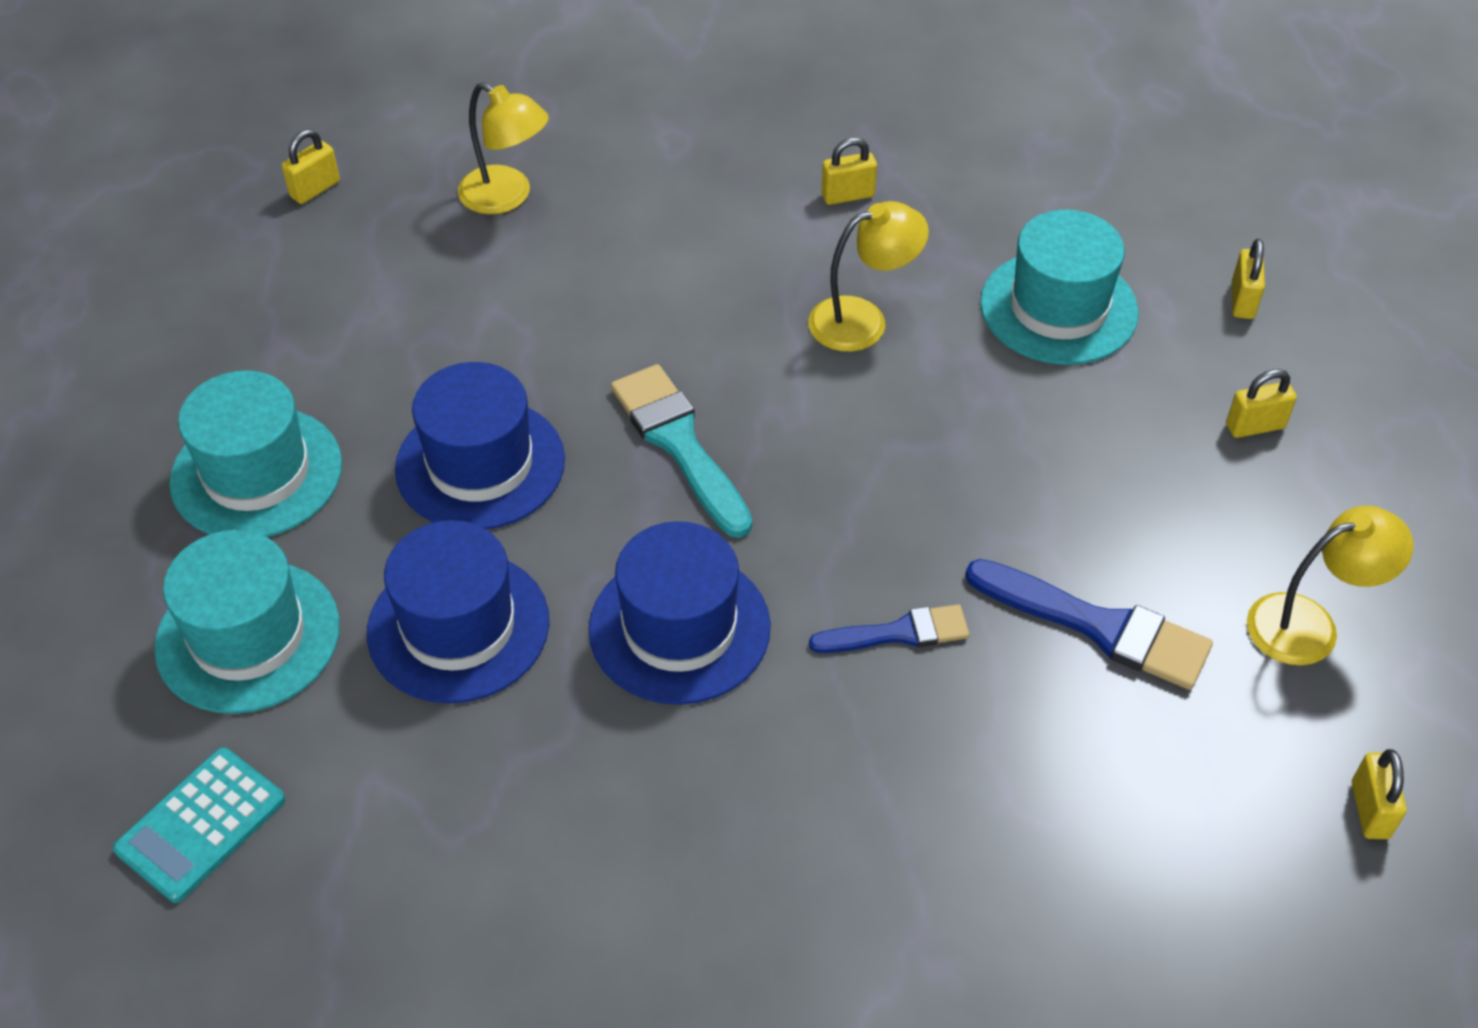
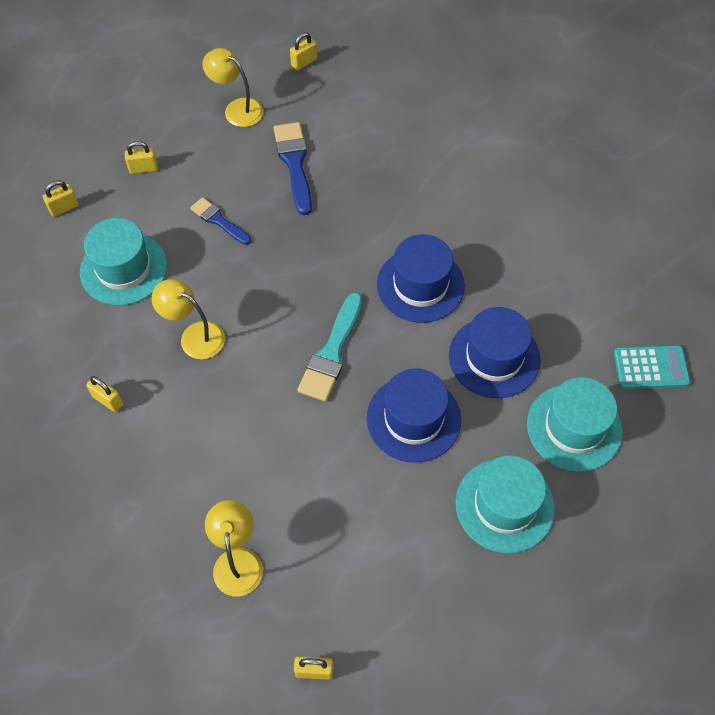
camera: 130 degrees left, 10 degrees up
(898, 633) = (355, 218): blue brush -> blue brush (218, 220)
(1255, 426) = (143, 168): yellow padlock -> yellow padlock turned 45 degrees counterclockwise

